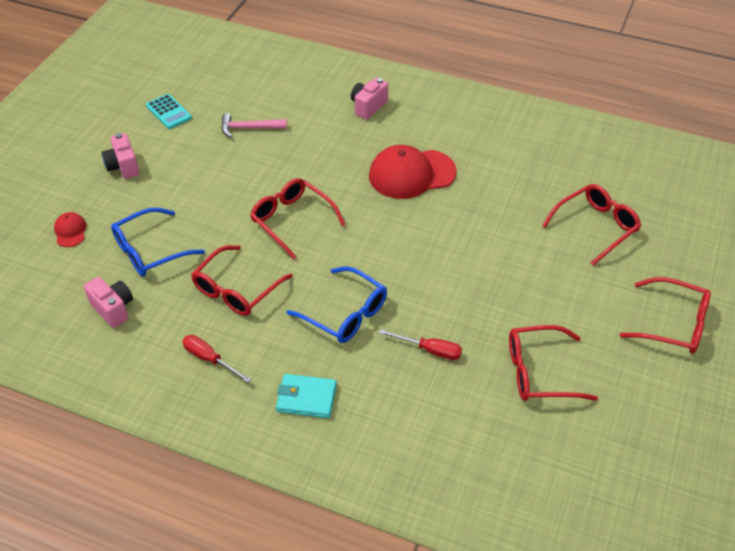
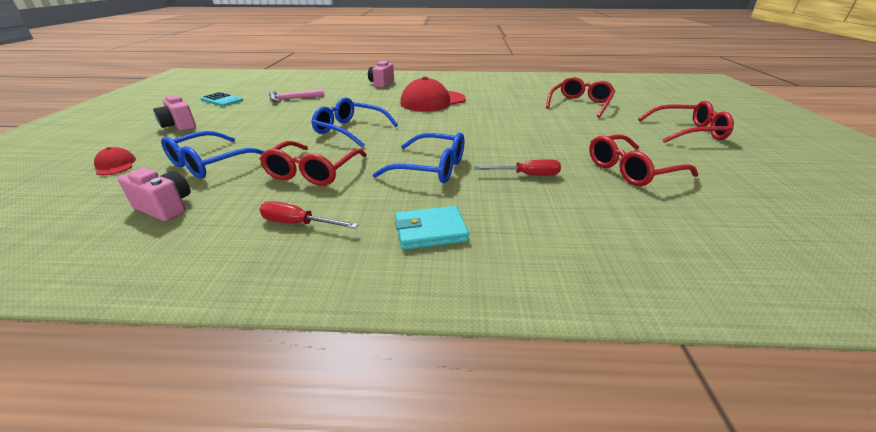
camera: 20 degrees left, 15 degrees down
(292, 221) = (350, 130): red glasses -> blue glasses

